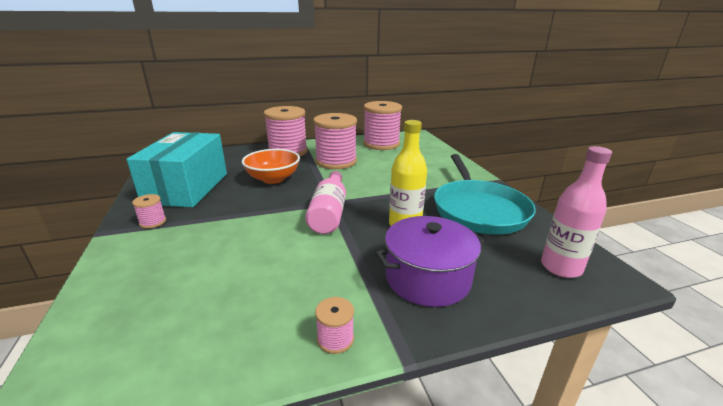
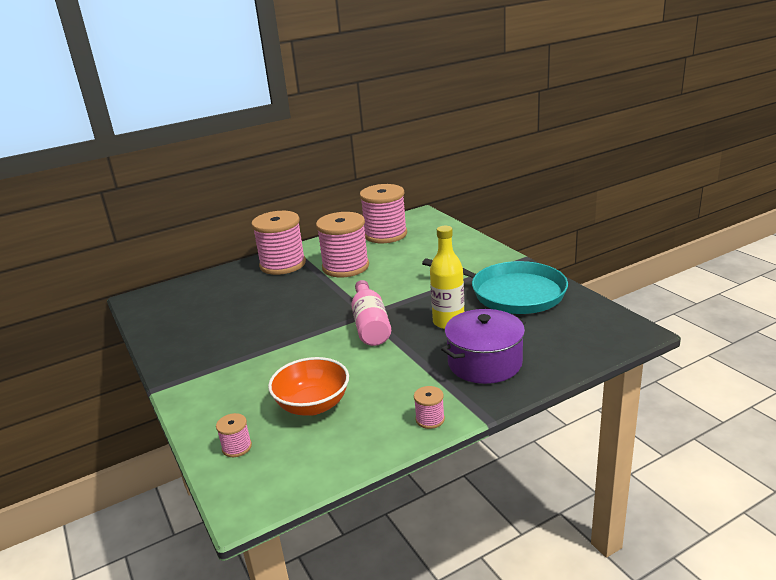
camera: 10 degrees left, 0 degrees up
(153, 222) = (199, 368): pink spool -> pink spool (237, 447)
(187, 188) = (202, 328): turquoise box -> none
(273, 179) = (289, 300): orange bowl -> orange bowl (313, 405)
(478, 209) = (512, 293): turquoise pan -> turquoise pan turned 45 degrees counterclockwise
(561, 267) = (592, 332): pink bottle -> none

